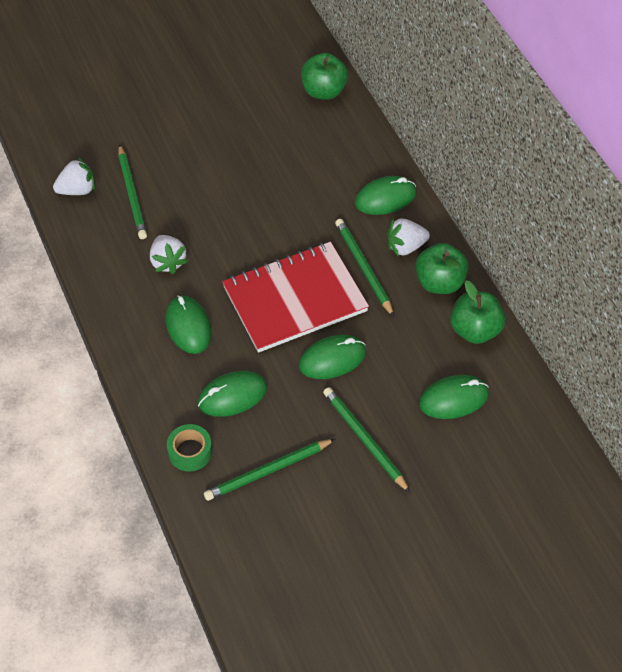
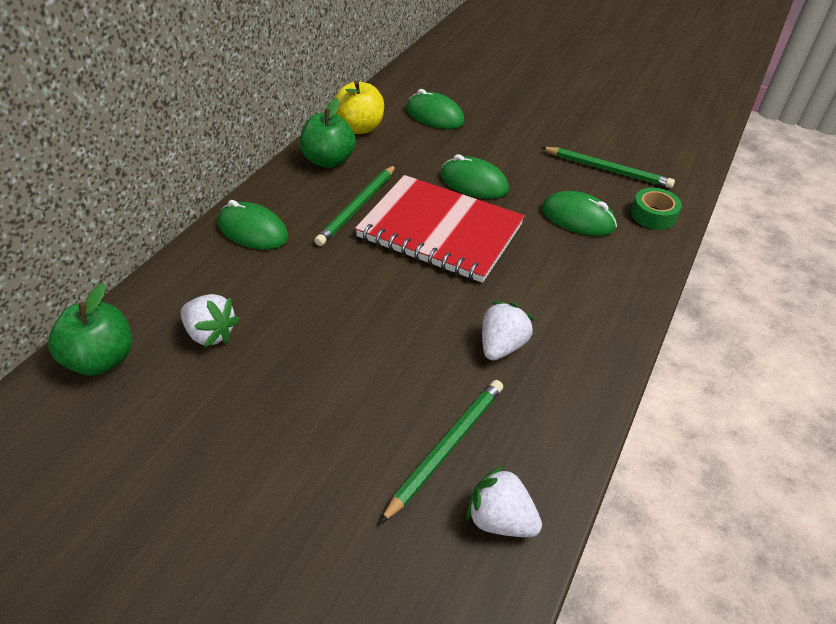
camera: 130 degrees left, 10 degrees down
(188, 326) = (552, 283): green mouse -> none
(364, 440) = (520, 139): green pencil -> none
(405, 247) = (306, 193): white strawberry -> white strawberry (210, 334)
(475, 330) = (359, 128): green apple -> yellow apple

